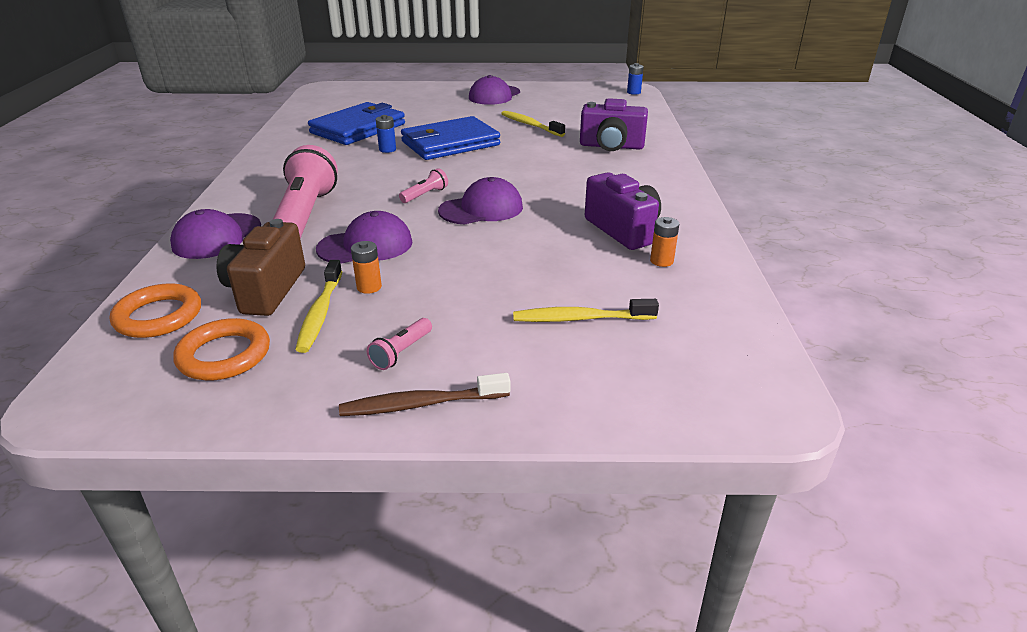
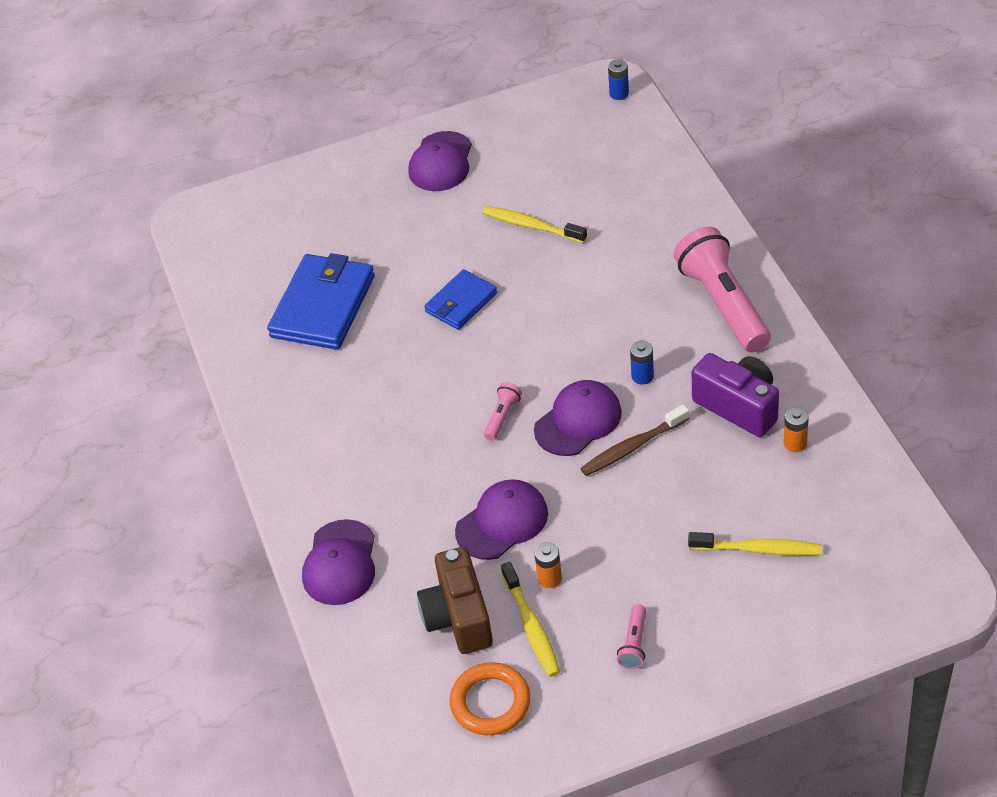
camera: 15 degrees left, 15 degrees up
(158, 316) = (391, 684): orange ring -> none
(305, 215) = (402, 497): pink flashlight -> pink flashlight (723, 304)
(387, 149) = (395, 341): blue battery -> blue battery (642, 376)
(421, 404) = (686, 689): brown toothbrush -> brown toothbrush (632, 447)
(450, 143) = (461, 302): blue wallet -> blue wallet, size x0.59
(580, 319) = (758, 549): yellow toothbrush -> yellow toothbrush turned 150 degrees counterclockwise
(611, 146) = (653, 245): purple camera -> none

